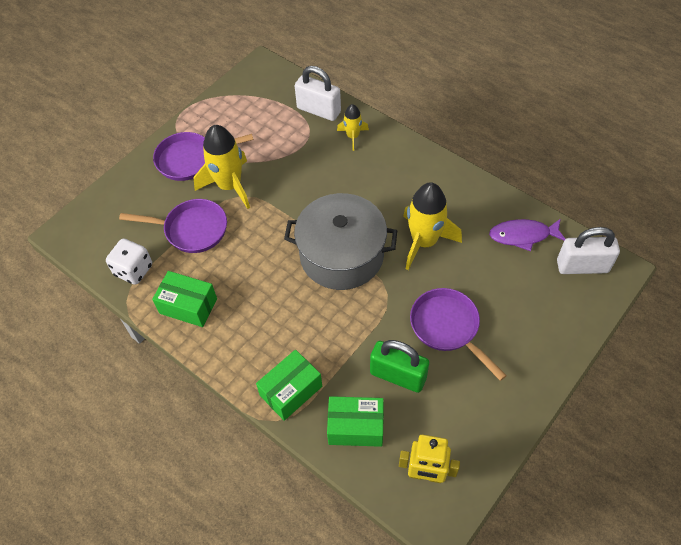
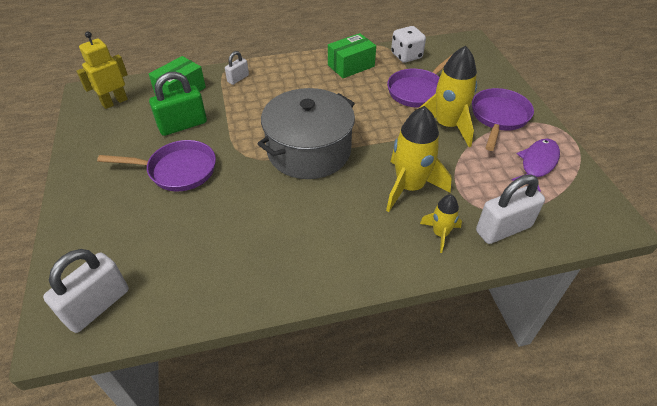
camera: 125 degrees right, 10 degrees down
(291, 391) = (238, 78): green box -> white padlock
(424, 242) = (263, 207): yellow rocket -> yellow rocket (409, 187)
(523, 235) = (183, 285): purple fish -> purple fish (537, 164)

